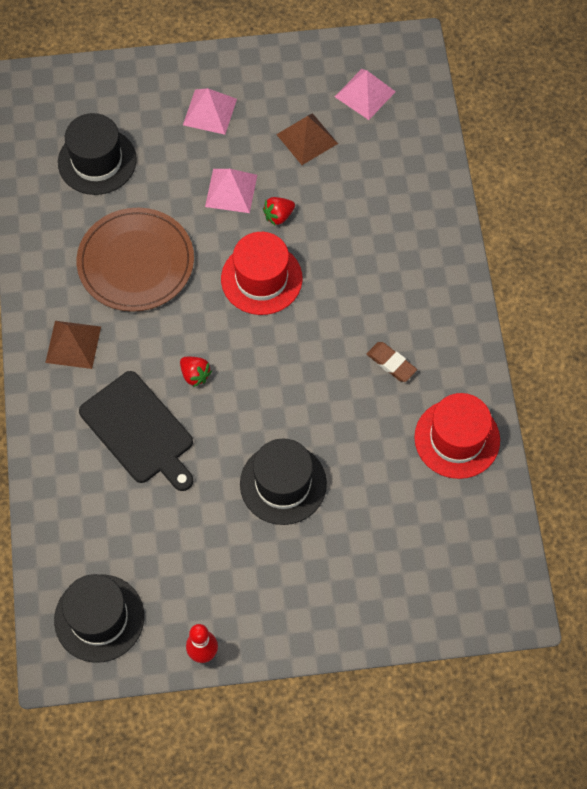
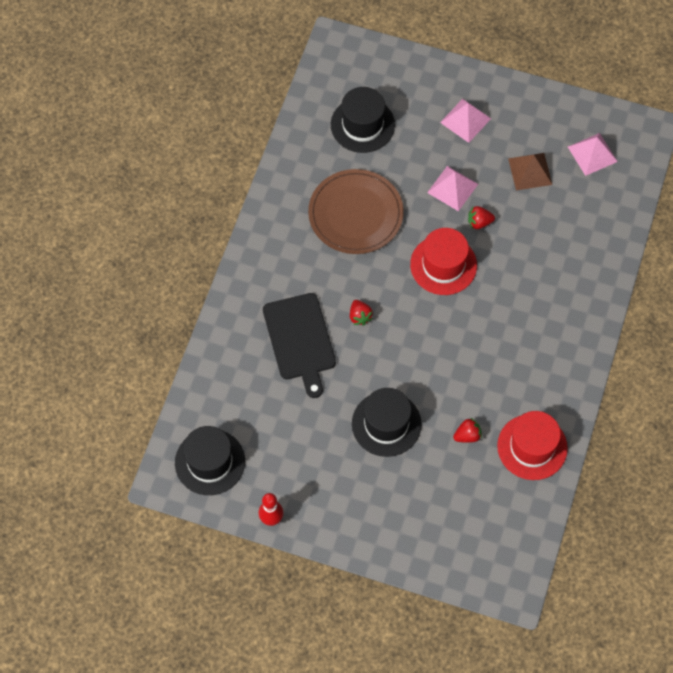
camera: 25 degrees right, 0 degrees up
(73, 344) = (281, 256): brown pyramid -> none
(380, 457) = (467, 435): none -> red strawberry
(391, 363) = (510, 370): brown eraser -> none

